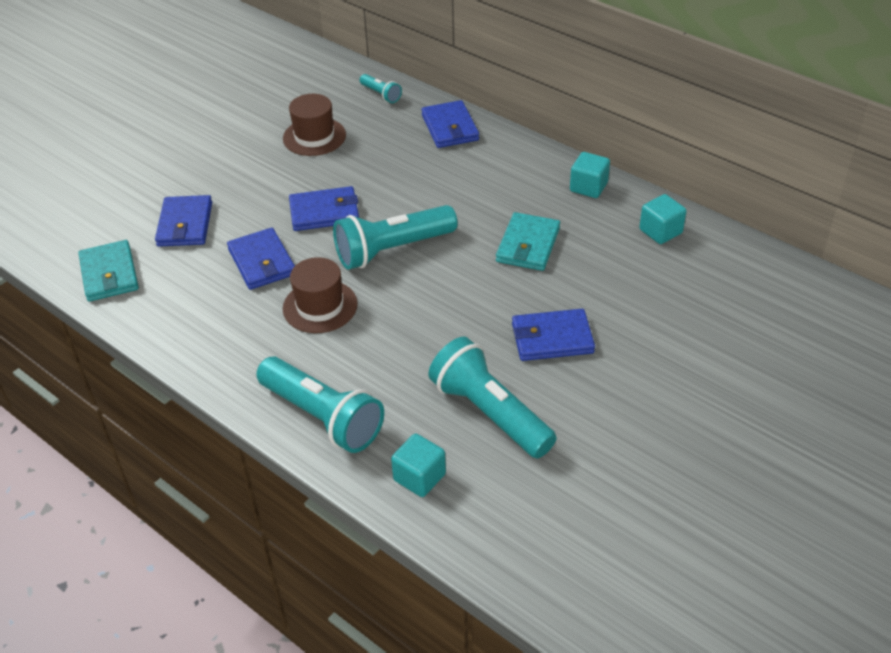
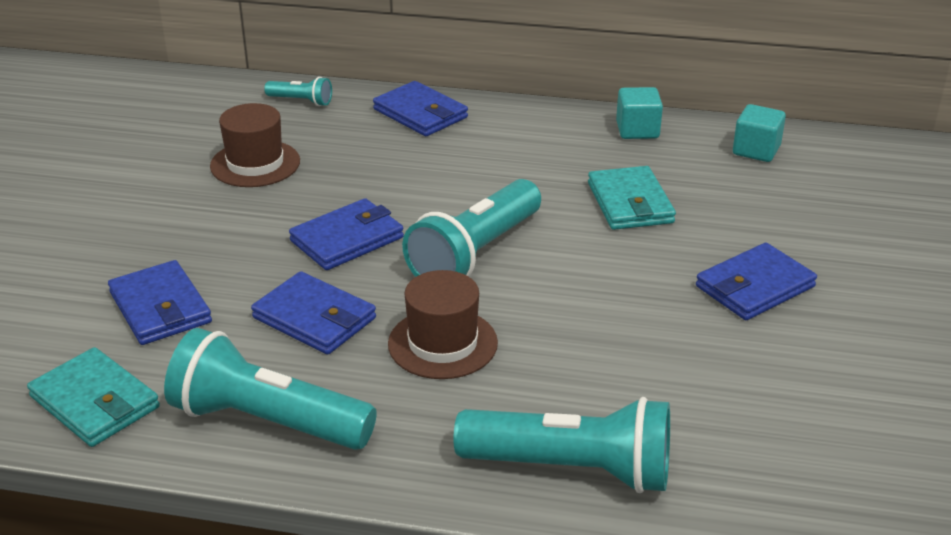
camera: 30 degrees left, 10 degrees down
(419, 477) = (762, 491): turquoise cube -> none
(490, 413) = (768, 388): turquoise flashlight -> turquoise flashlight (267, 421)

